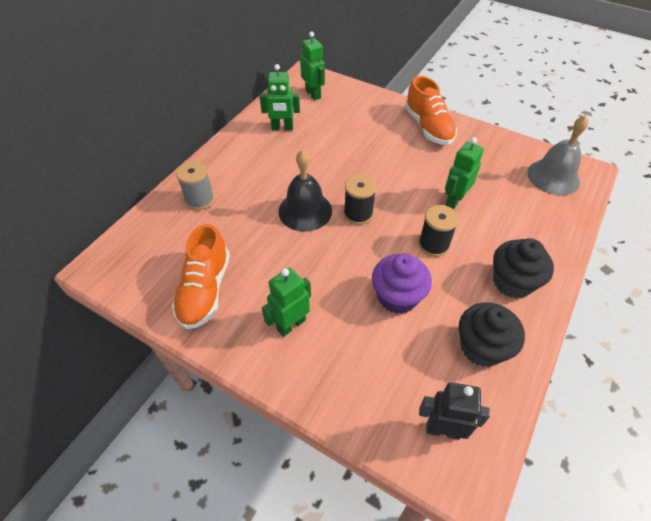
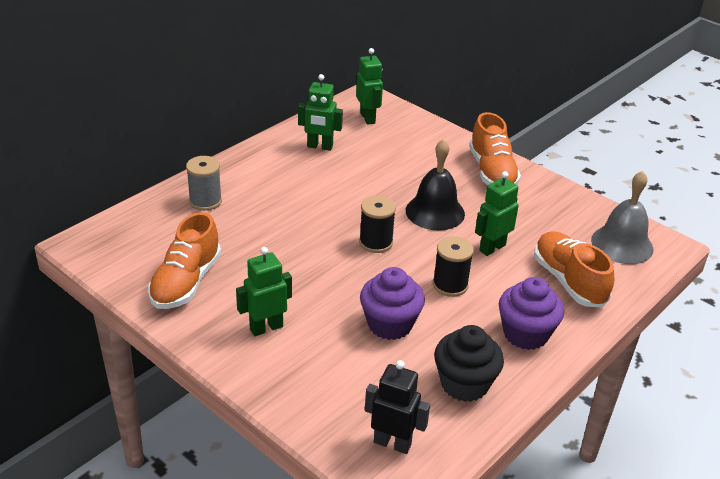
camera: 10 degrees right, 15 degrees down
(305, 210) = (317, 230): black bell -> black bell (435, 212)
(512, 282) = (525, 334): black cupcake -> purple cupcake
(526, 221) = (568, 281): none -> orange shoe

